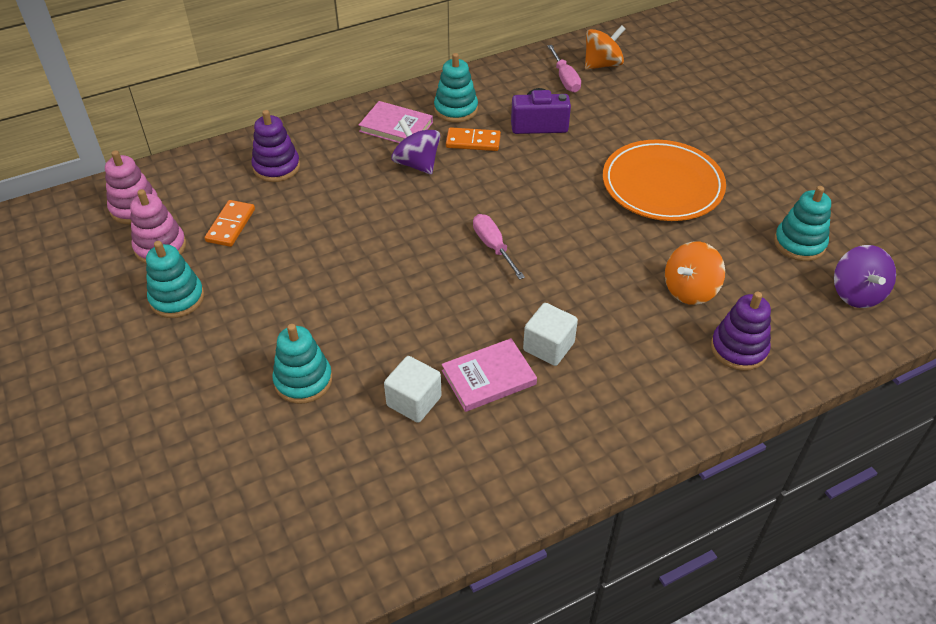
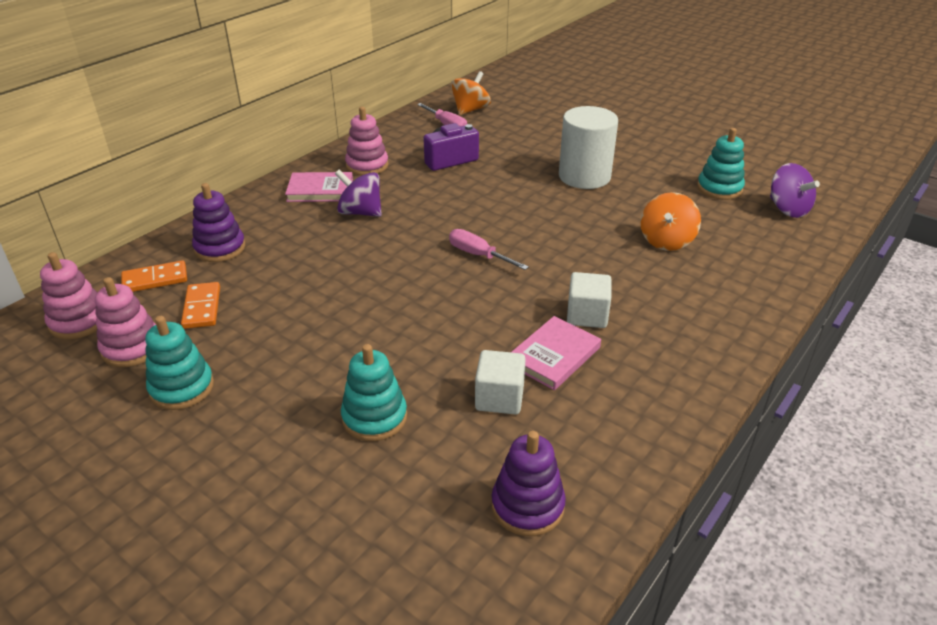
camera: 25 degrees left, 10 degrees down
(456, 109) = (367, 165): turquoise stacking toy -> pink stacking toy
(473, 141) = (400, 184): orange domino -> orange domino (155, 279)
(662, 185) = (584, 176): orange plate -> white cylinder
(738, 349) = (738, 270): purple stacking toy -> purple stacking toy (527, 506)

